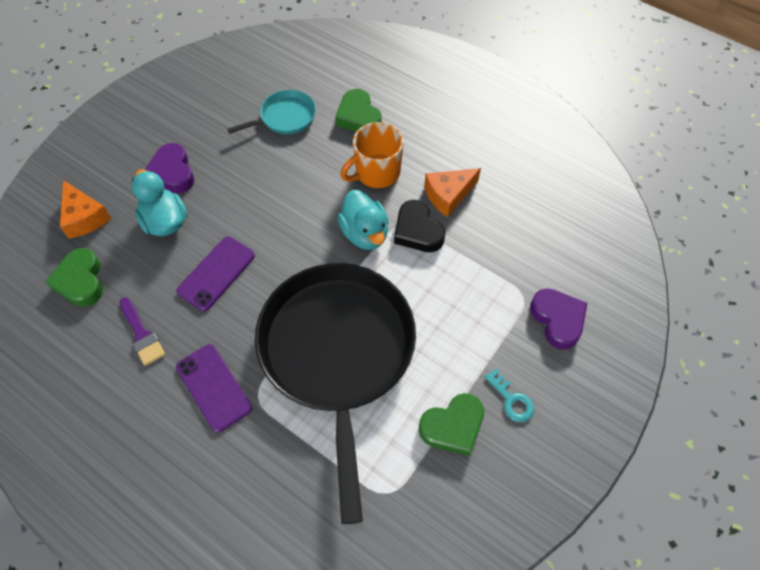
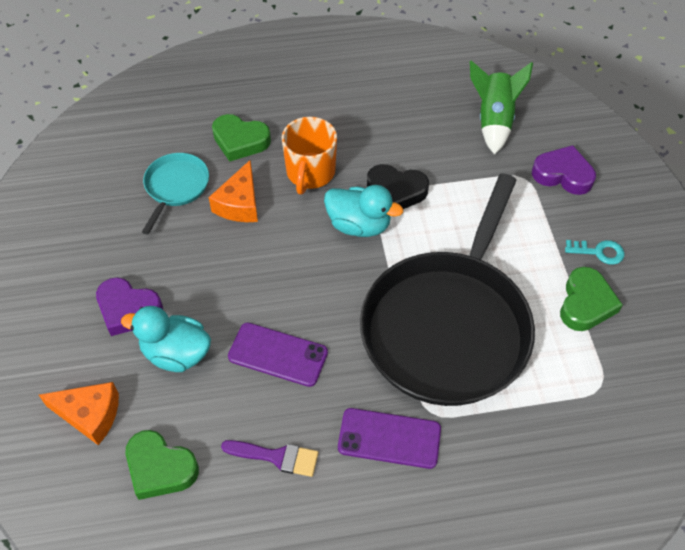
camera: 45 degrees left, 5 degrees down
(216, 273) = (278, 354): purple phone -> purple phone turned 60 degrees counterclockwise
(337, 352) = (448, 326): black pan -> black pan turned 105 degrees counterclockwise
(448, 195) = (386, 148): orange cheese -> orange cheese (239, 204)
(553, 237) = (494, 121): none -> green rocket

